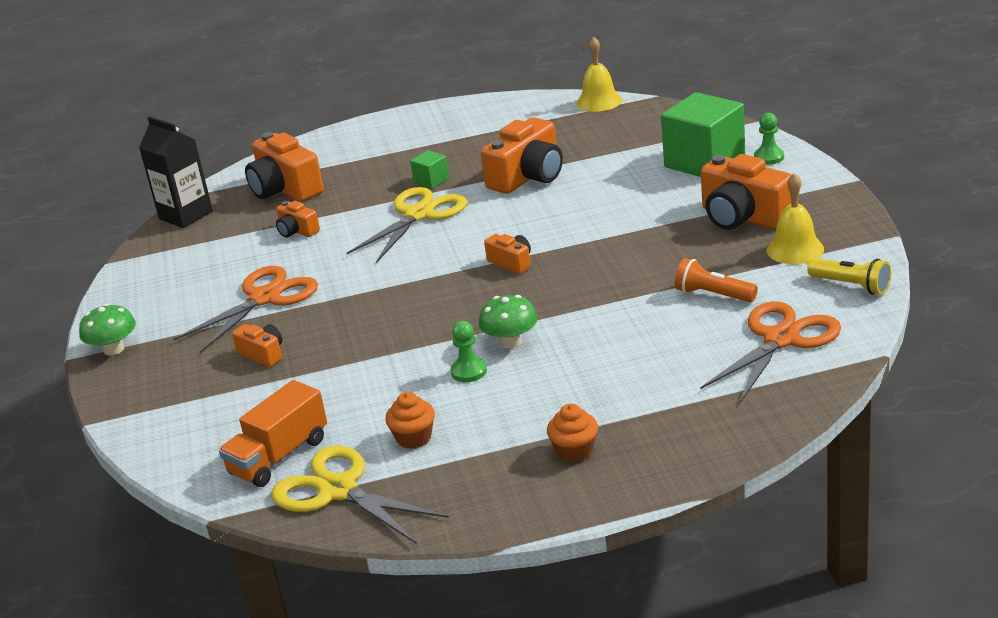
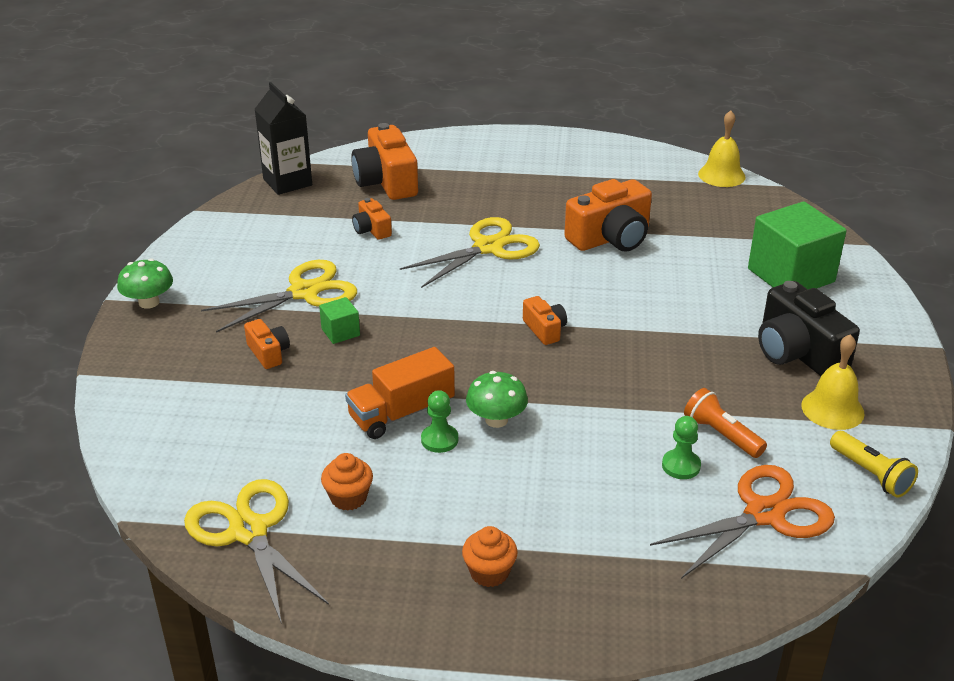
camera: 15 degrees right, 5 degrees up
(265, 298) = (304, 292): orange scissors -> yellow scissors
(279, 456) = (219, 472): orange truck -> orange truck (401, 413)
(431, 181) = (519, 214): green cube -> green cube (340, 332)
(743, 217) = (798, 352): orange camera -> black camera
(769, 157) = (859, 291): green pawn -> green pawn (681, 466)

